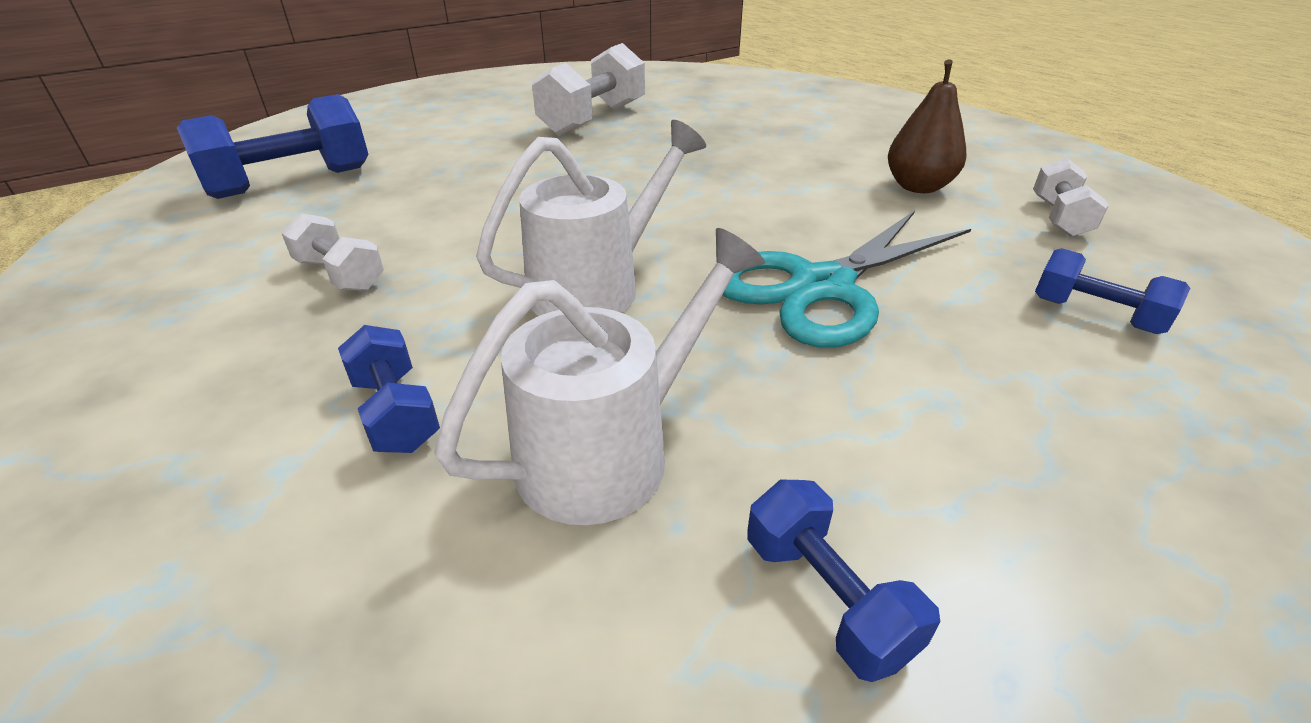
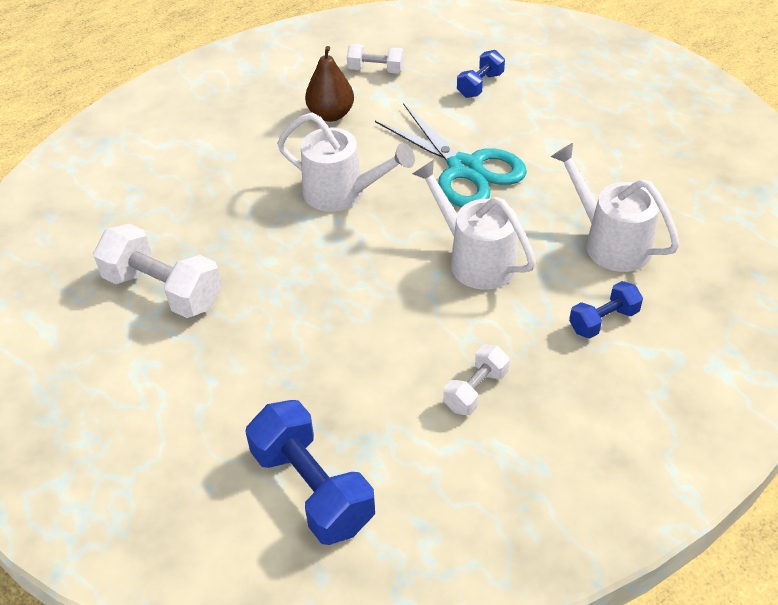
camera: 90 degrees left, 10 degrees up
(746, 195) = (343, 193): none -> white watering can
(826, 597) = (664, 185): blue dumbbell -> none

